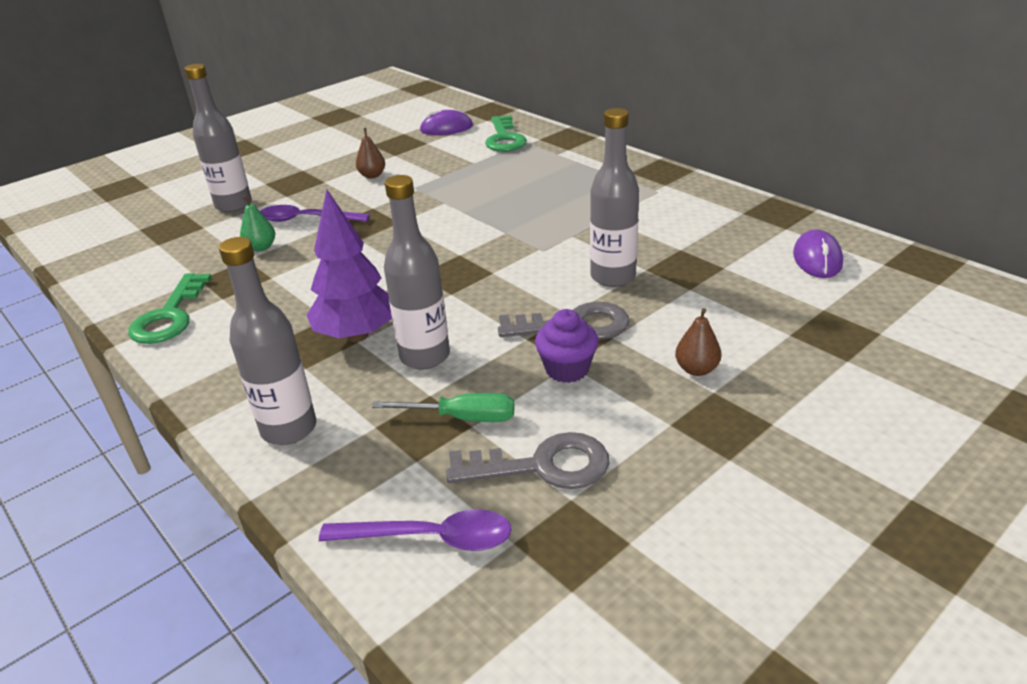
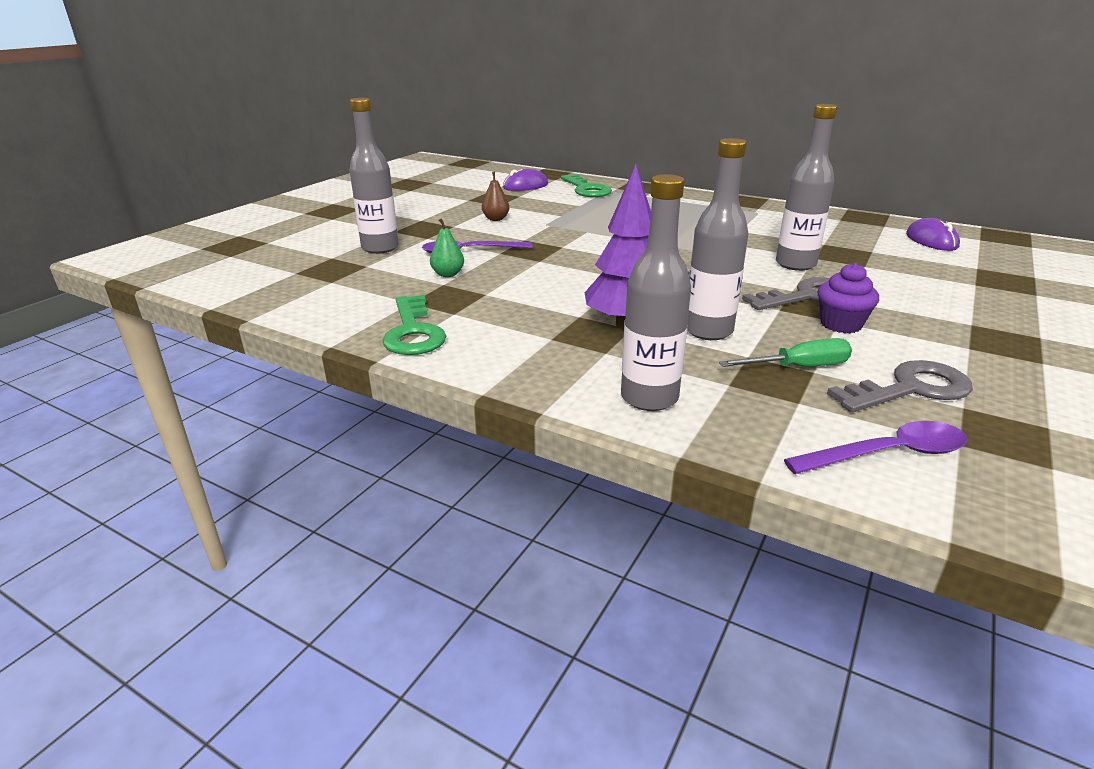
camera: 20 degrees left, 5 degrees down
(696, 369) = (940, 312): brown pear -> none

